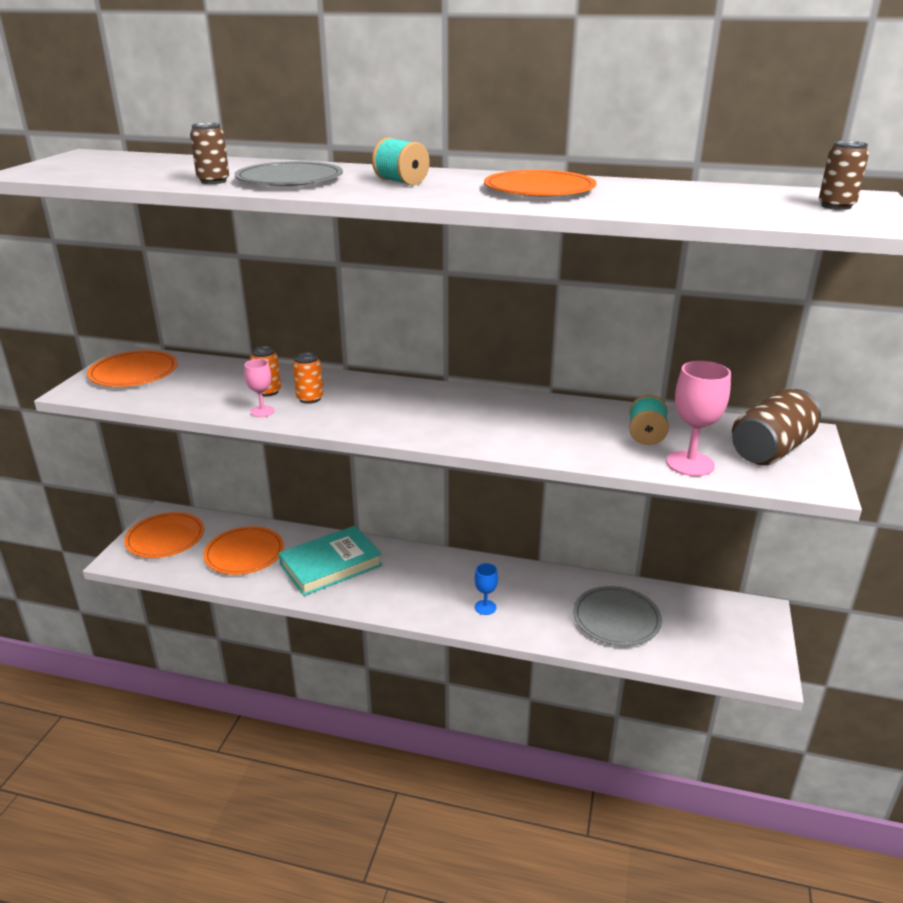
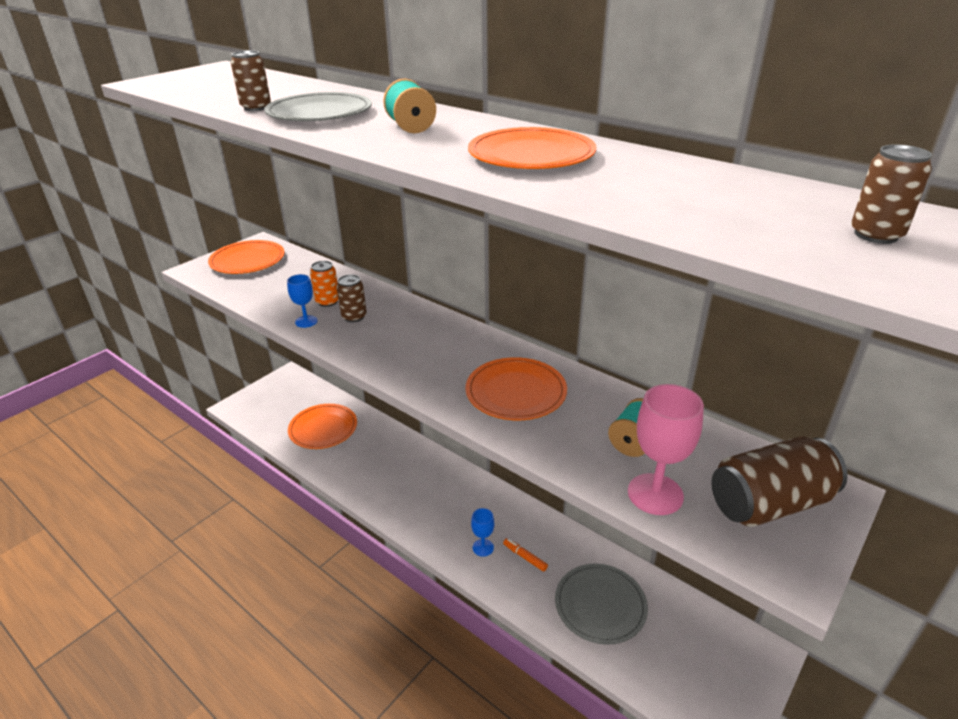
camera: 25 degrees right, 5 degrees up
(165, 538) = (277, 397): orange plate -> orange plate (516, 392)
(262, 411) = (306, 321): pink goblet -> blue goblet
(310, 398) = (354, 317): orange can -> brown can
(331, 565) = (381, 460): turquoise book -> none
(528, 603) = (525, 557): none -> orange marker

